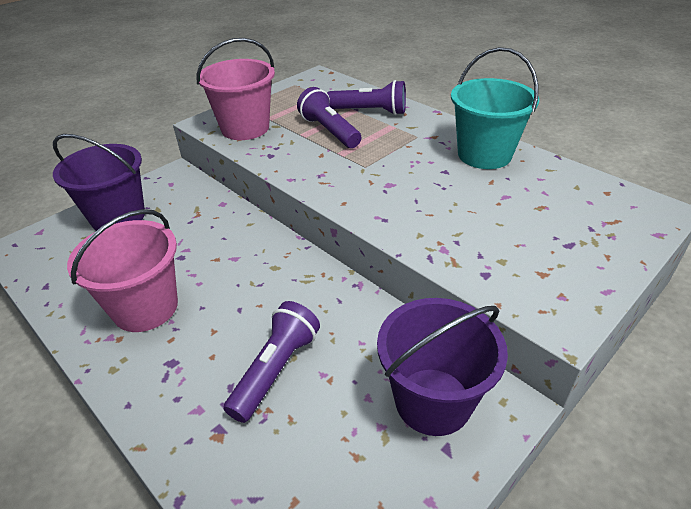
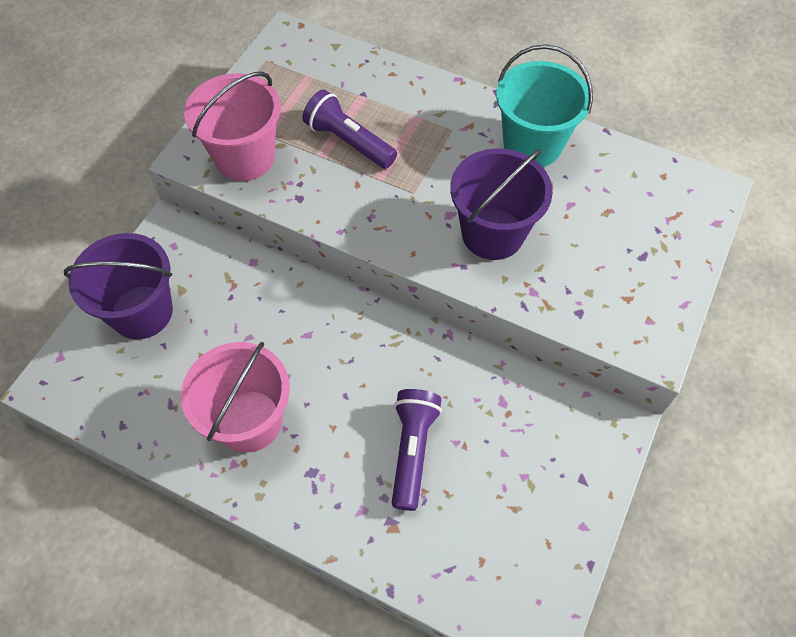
camera: 20 degrees left, 20 degrees up
(370, 111) = (382, 95): purple flashlight -> none
(433, 401) = (558, 440): purple bucket -> purple bucket (492, 233)

